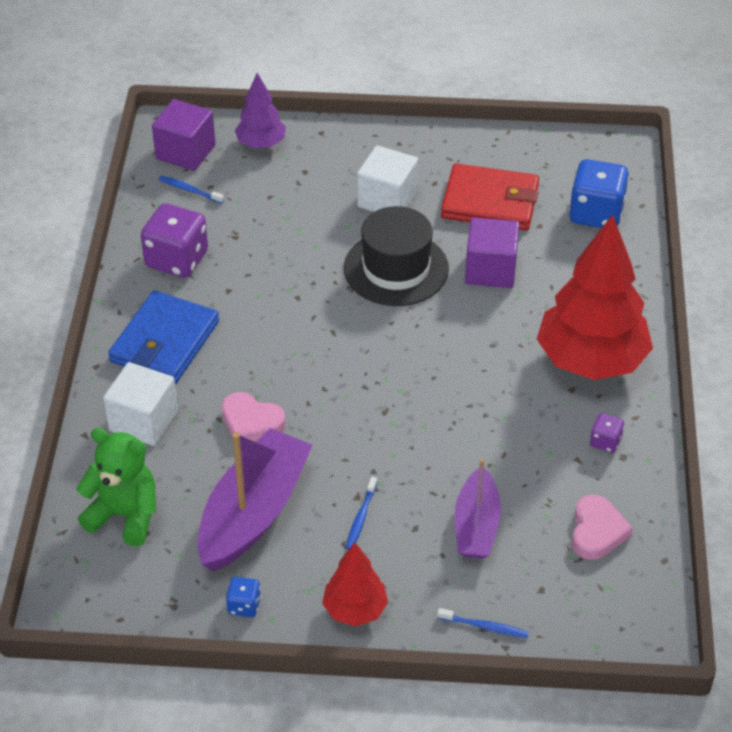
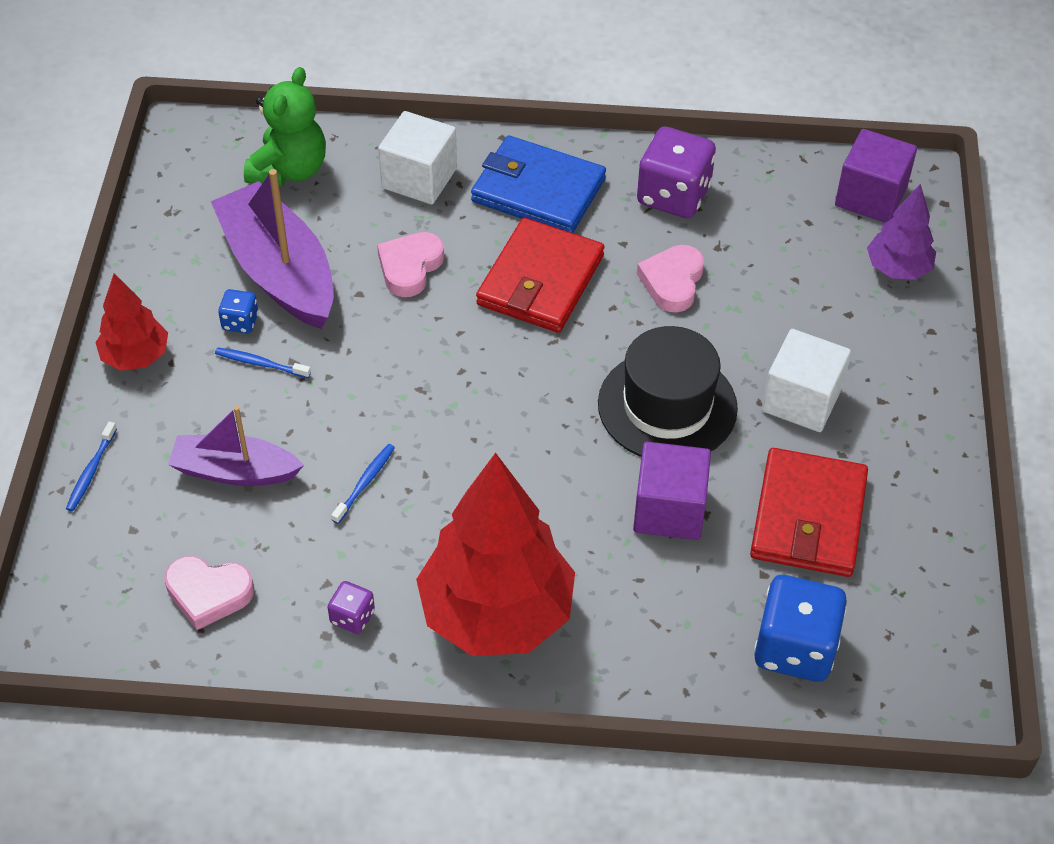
camera: 90 degrees right, 5 degrees up
(189, 190) = (799, 203): blue toothbrush -> blue toothbrush (365, 483)
(244, 605) = (158, 266): blue dice -> blue dice (240, 322)
(253, 513) = (279, 271): purple boat -> purple boat turned 150 degrees counterclockwise
(268, 339) = (540, 281): none -> red wallet
(271, 262) = (672, 282): none -> pink heart

